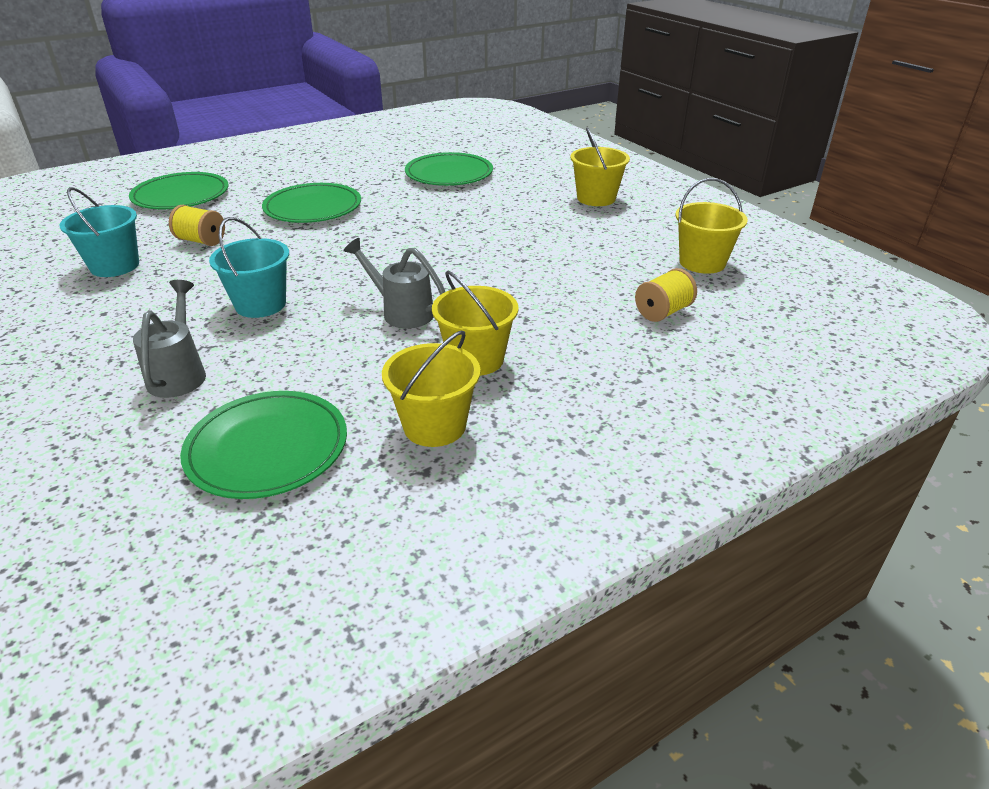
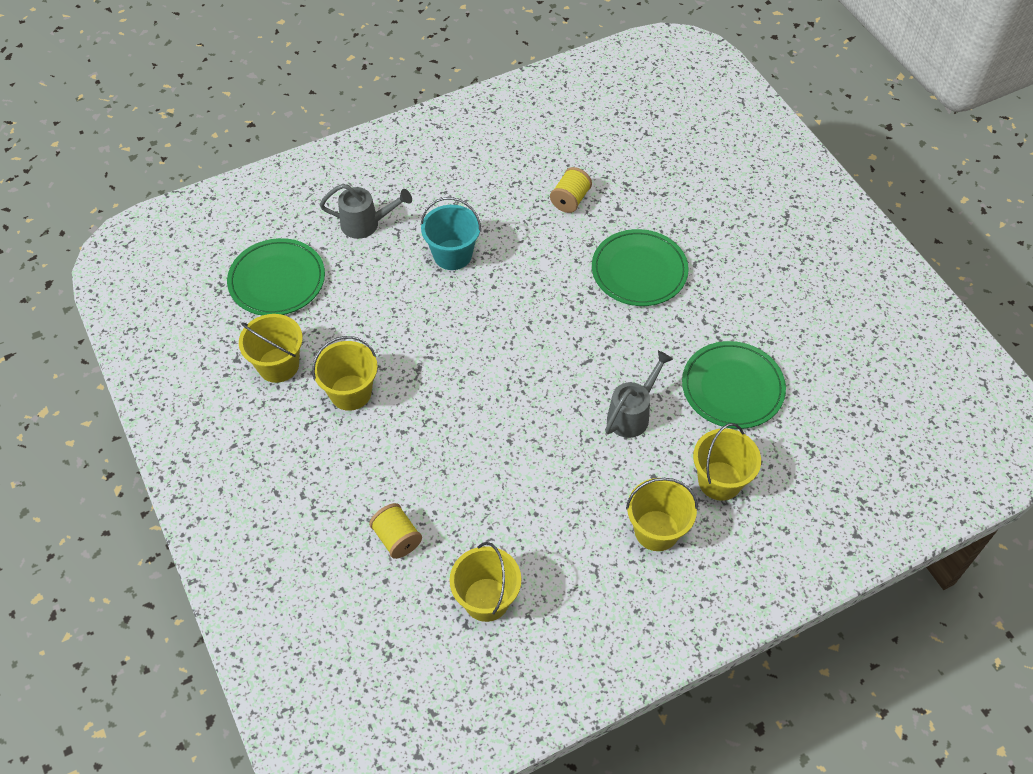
camera: 95 degrees right, 20 degrees up
(115, 266) = (528, 155): turquoise bucket -> none
(181, 196) = (672, 168): green plate -> none
(402, 312) = (427, 346): grey watering can -> grey watering can (632, 414)
(541, 178) = (720, 481): none -> yellow bucket

